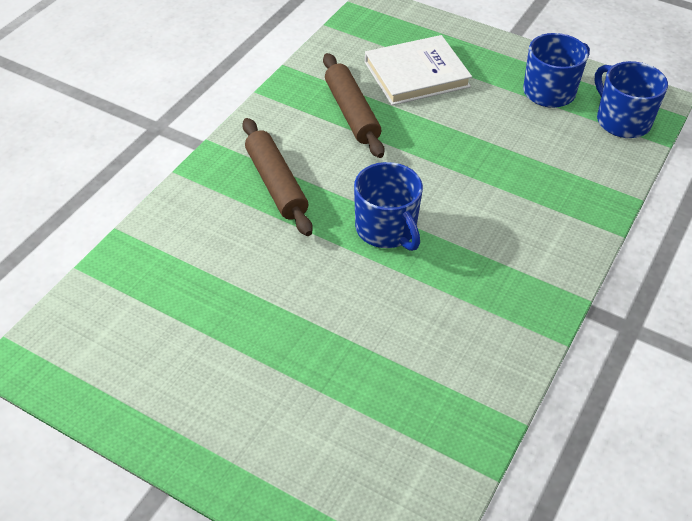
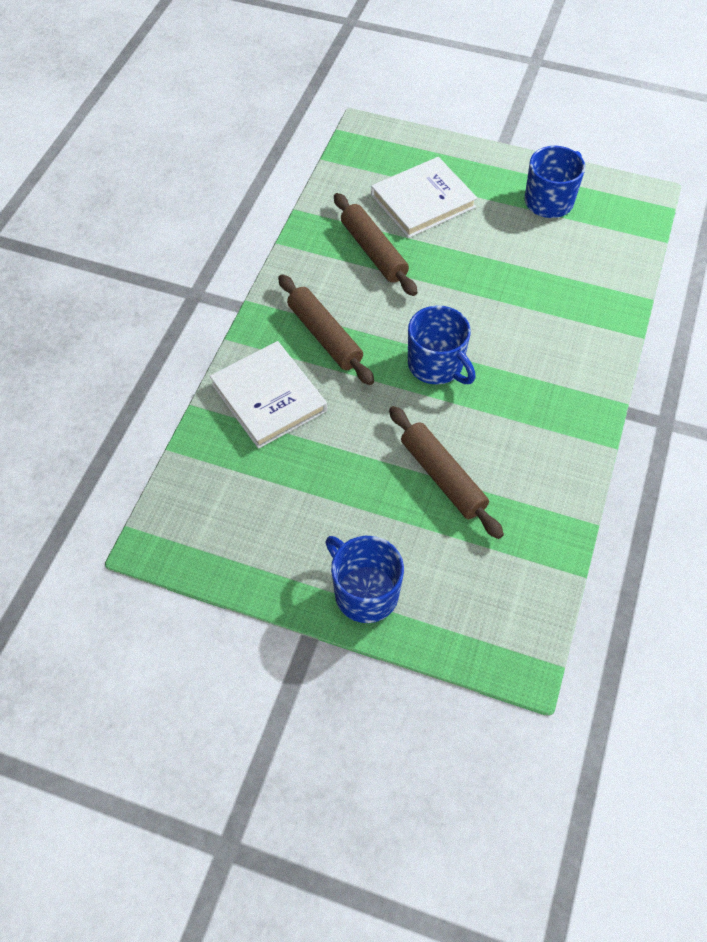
camera: 10 degrees left, 10 degrees up
(198, 234) = (269, 397): none -> white book
(361, 343) = (443, 477): none -> brown rolling pin
(622, 121) = (619, 222): blue mug -> blue mug (364, 592)

